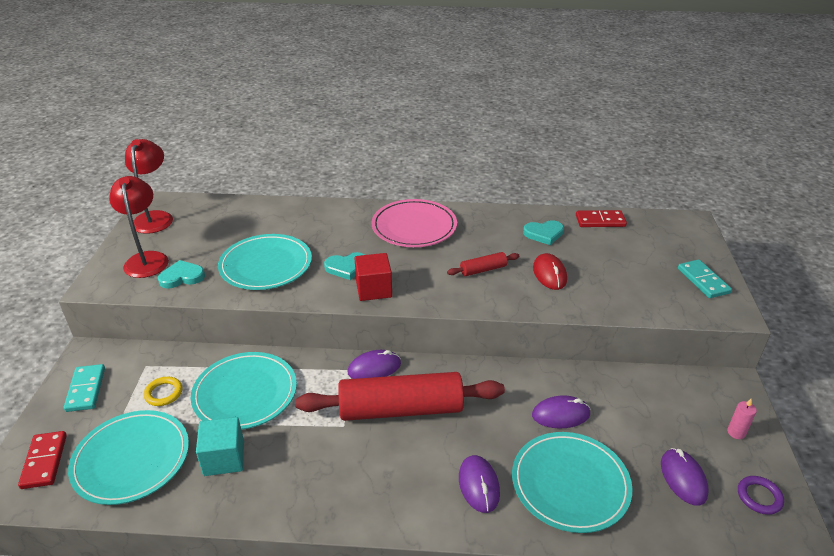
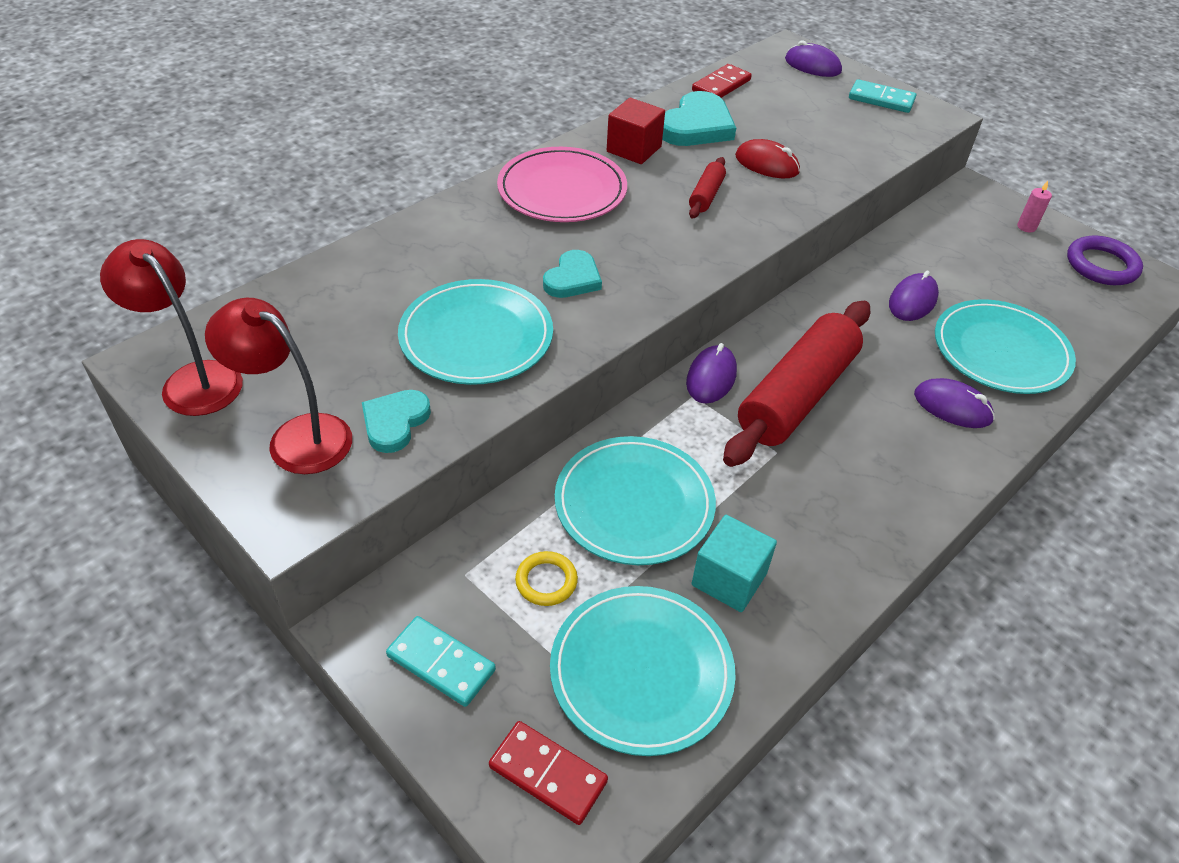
camera: 50 degrees left, 10 degrees up
(374, 289) = (642, 283): red cube -> red cube (634, 149)
(544, 234) = (696, 126): turquoise heart -> turquoise heart, size x1.59
(683, 478) = (1050, 287): purple mouse -> purple mouse (812, 66)
(759, 497) = (1101, 265): purple ring -> purple ring, size x1.61

